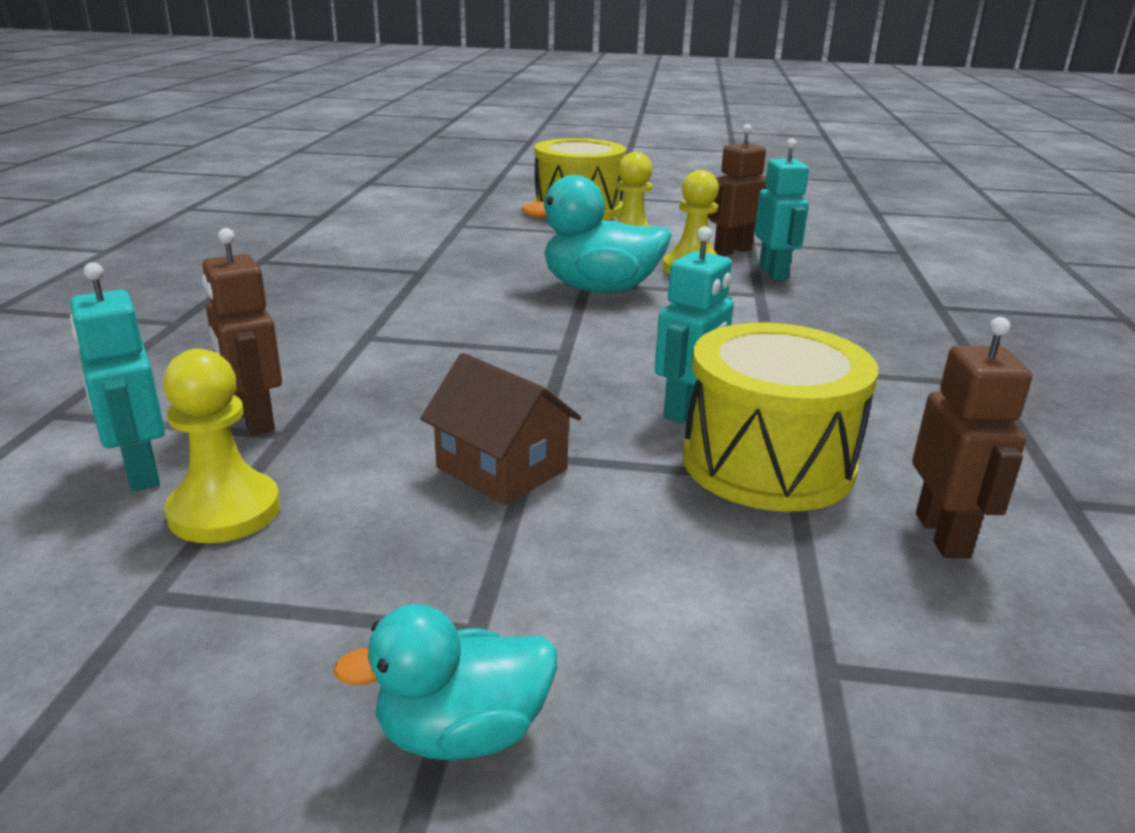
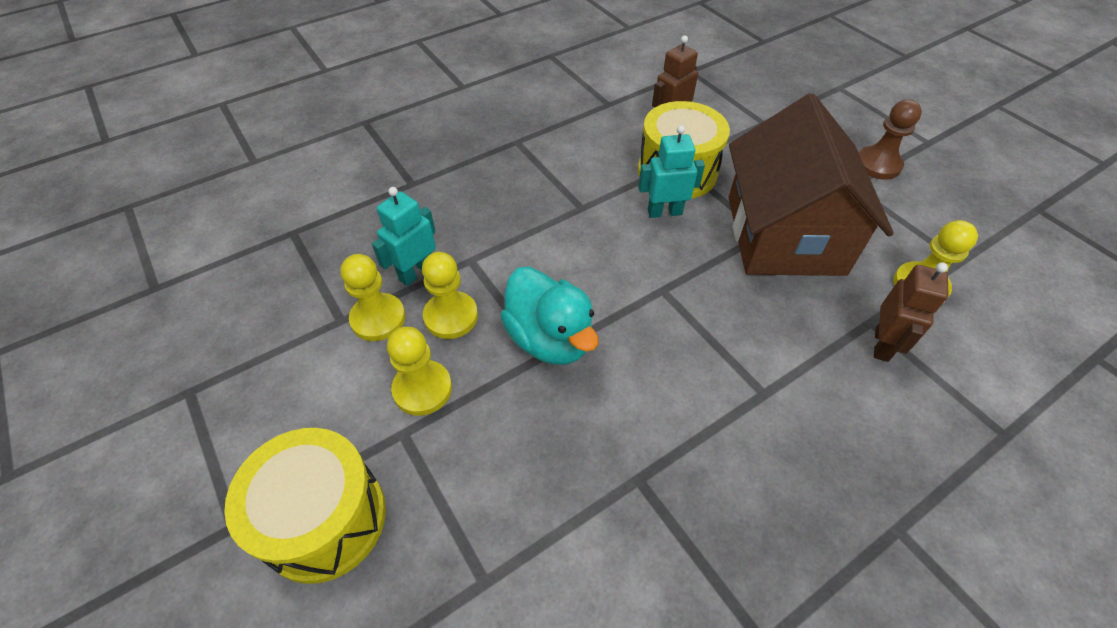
camera: 130 degrees left, 25 degrees up
(140, 472) = (956, 338): turquoise robot -> none
(462, 733) = (878, 165): turquoise duck -> brown pawn
(502, 468) = (784, 234): brown house -> brown house, size x2.21
(732, 251) = (378, 319): brown robot -> yellow pawn

